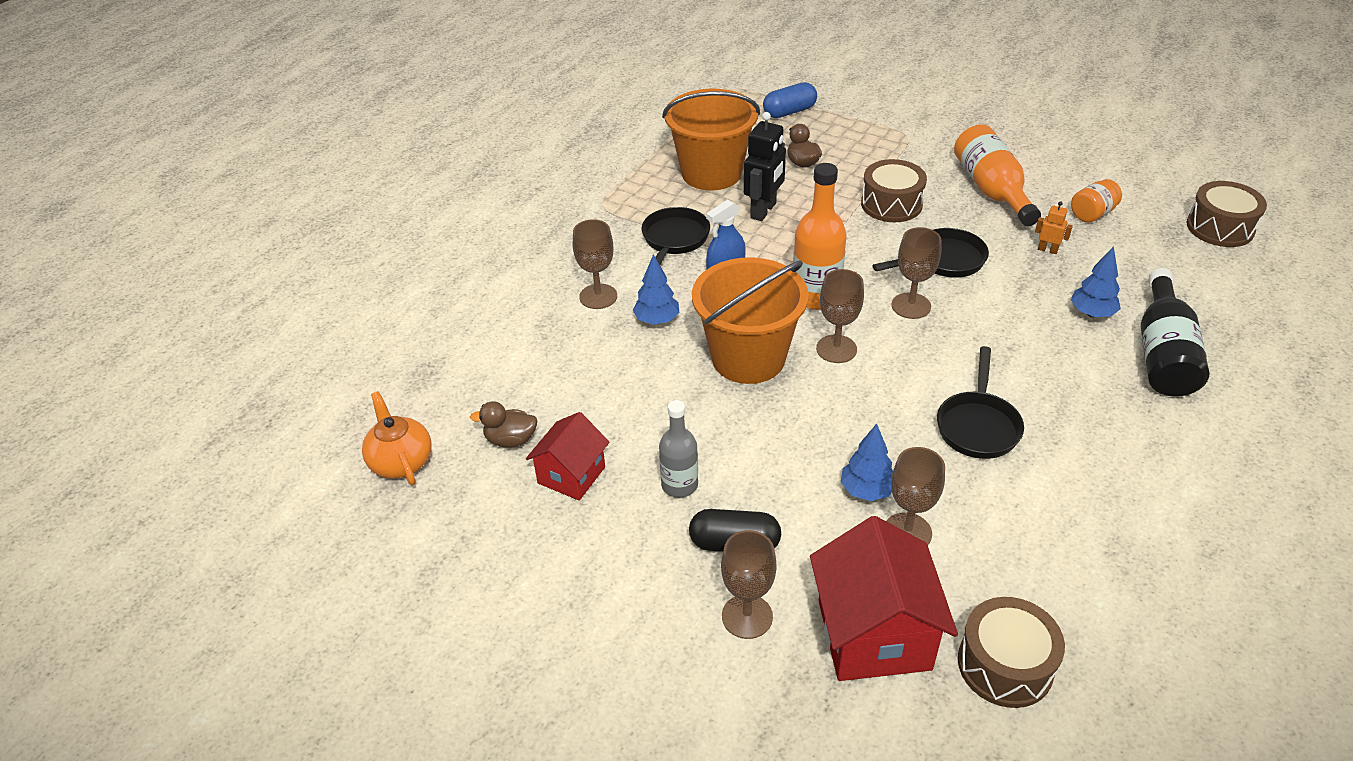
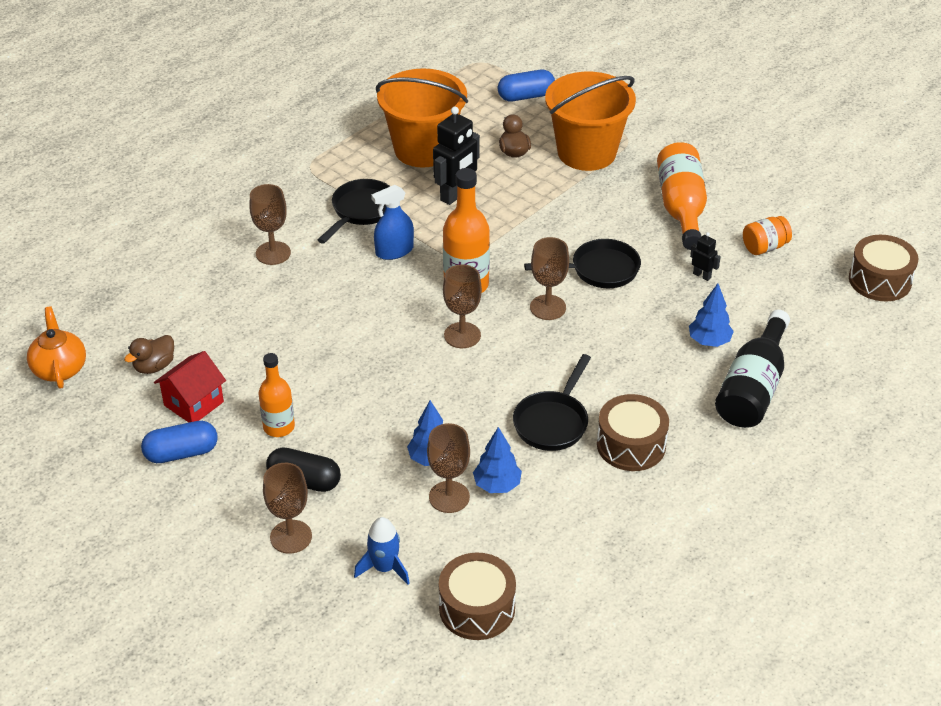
camera: 10 degrees right, 0 degrees up
(510, 440) = (154, 366): brown duck -> brown duck turned 60 degrees counterclockwise
(578, 536) = (181, 453): none -> blue capsule
(657, 320) = (316, 283): blue tree -> blue tree (497, 485)
(679, 485) = (279, 427): grey bottle -> orange bottle
(748, 358) = (381, 330): orange bucket -> orange bucket (586, 152)
(874, 634) = (384, 568): red house -> blue rocket
(891, 204) = (578, 207): brown drum -> brown drum (631, 445)
(1047, 250) = (702, 275): orange robot -> black robot

